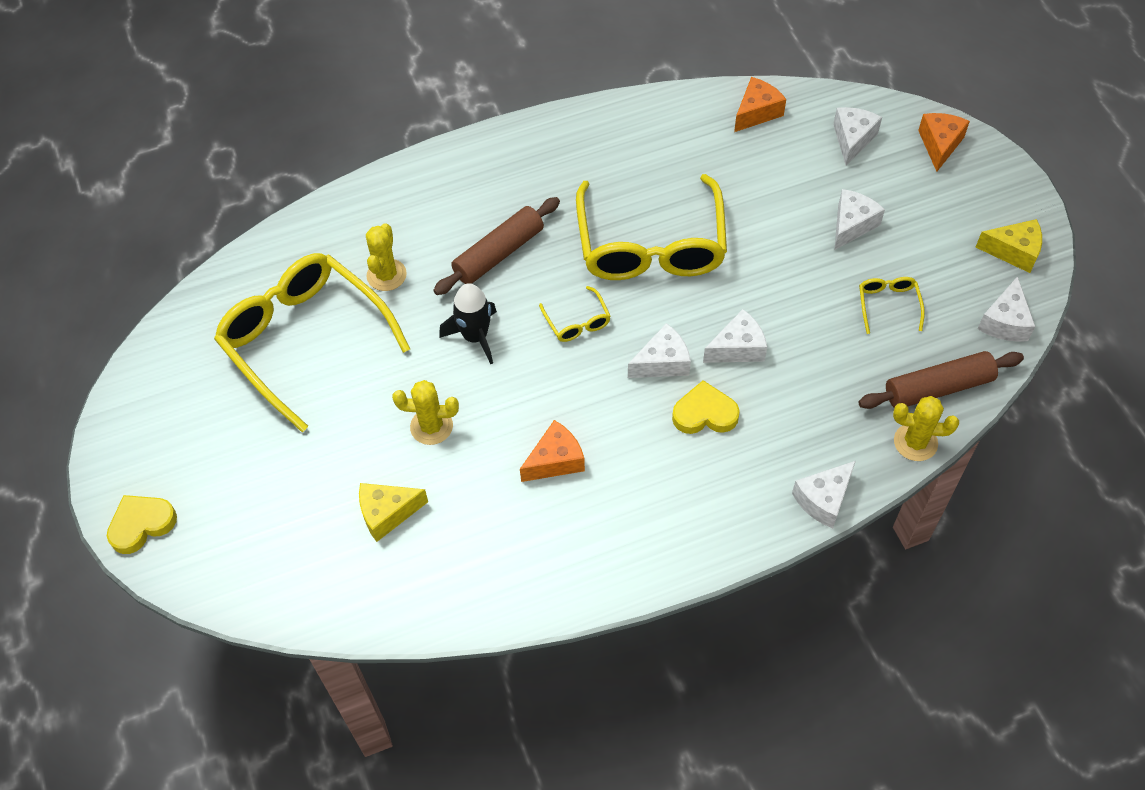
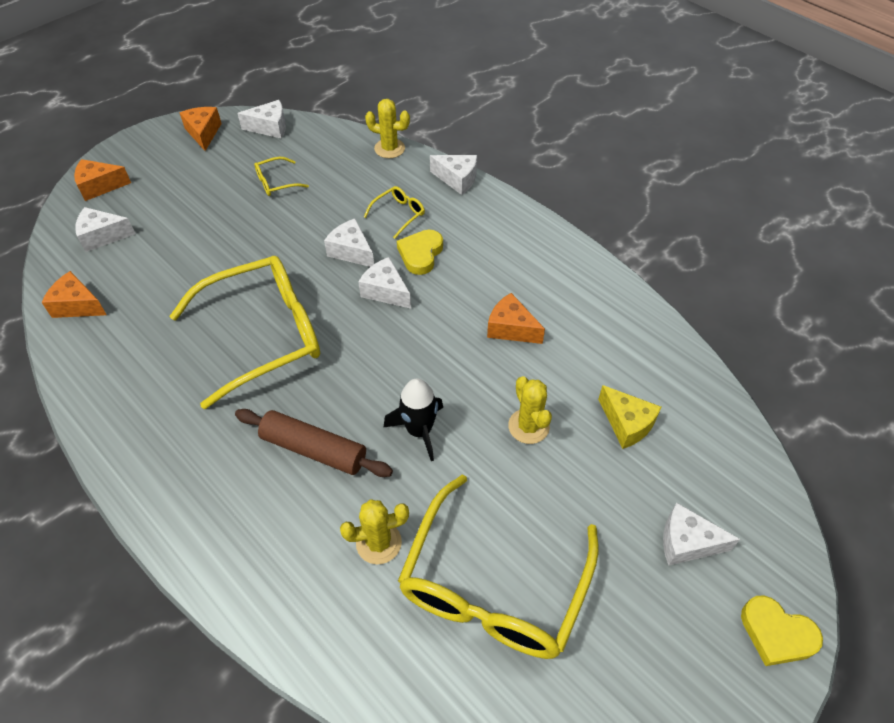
camera: 115 degrees left, 5 degrees down
(577, 322) = (369, 359): yellow glasses -> yellow glasses (399, 214)
(704, 413) = (420, 254): yellow heart -> yellow heart turned 45 degrees clockwise
(852, 225) = (202, 216): white cheese -> white cheese (687, 542)
(915, 442) = (389, 148): yellow cactus -> yellow cactus turned 60 degrees counterclockwise
(938, 388) = (340, 147): brown rolling pin -> none
(1013, 252) = (203, 133): yellow cheese -> orange cheese

